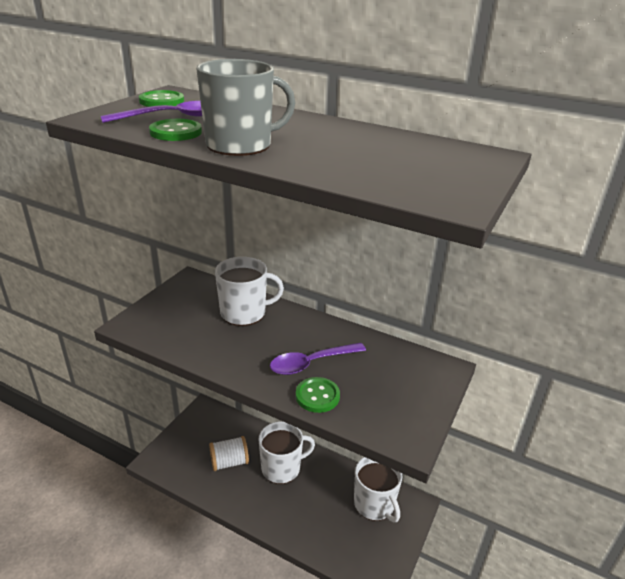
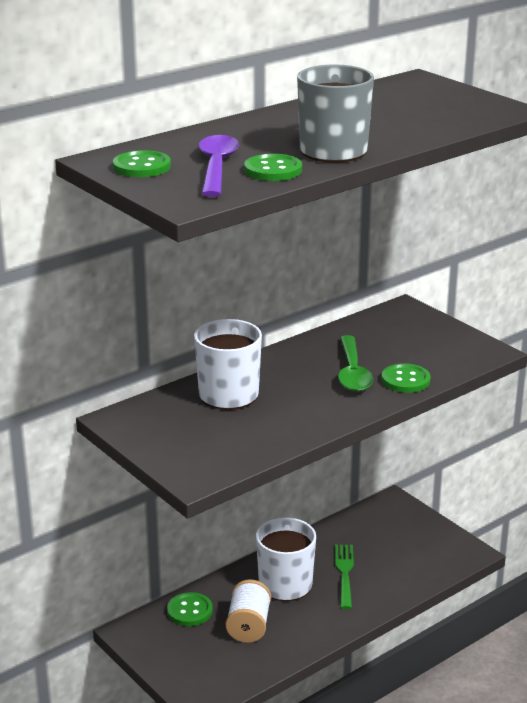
camera: 65 degrees left, 5 degrees down
(233, 428) = (189, 611): none -> green button
(310, 499) = (344, 573): none -> green fork
(311, 363) = (353, 373): purple spoon -> green spoon
(374, 504) = (378, 529): white mug -> none

